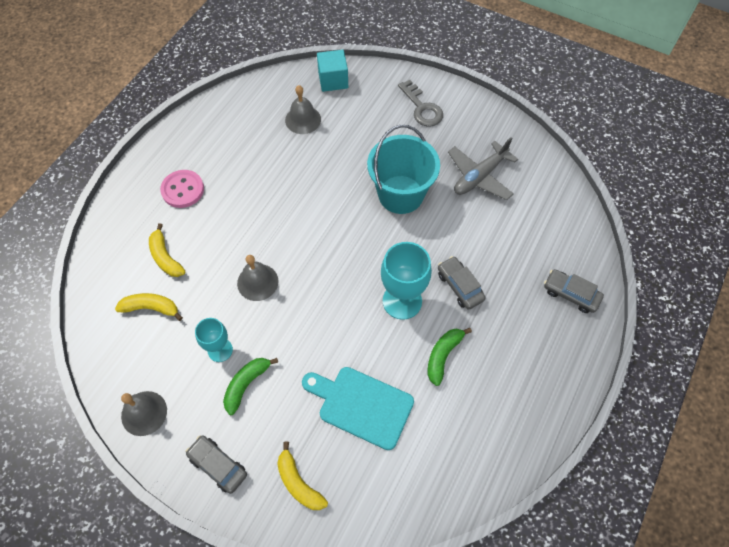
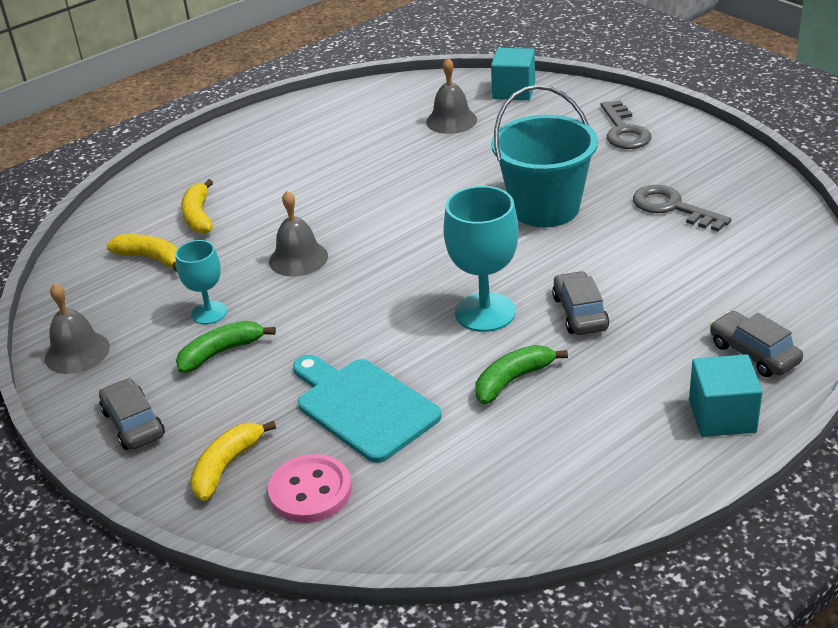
camera: 25 degrees right, 25 degrees down
(183, 190) = (259, 161): pink button -> pink button (310, 491)
(298, 483) = (227, 466): yellow banana -> yellow banana turned 45 degrees clockwise
(479, 176) = (673, 208): grey plane -> grey key
(571, 351) = (722, 416): none -> turquoise cube

